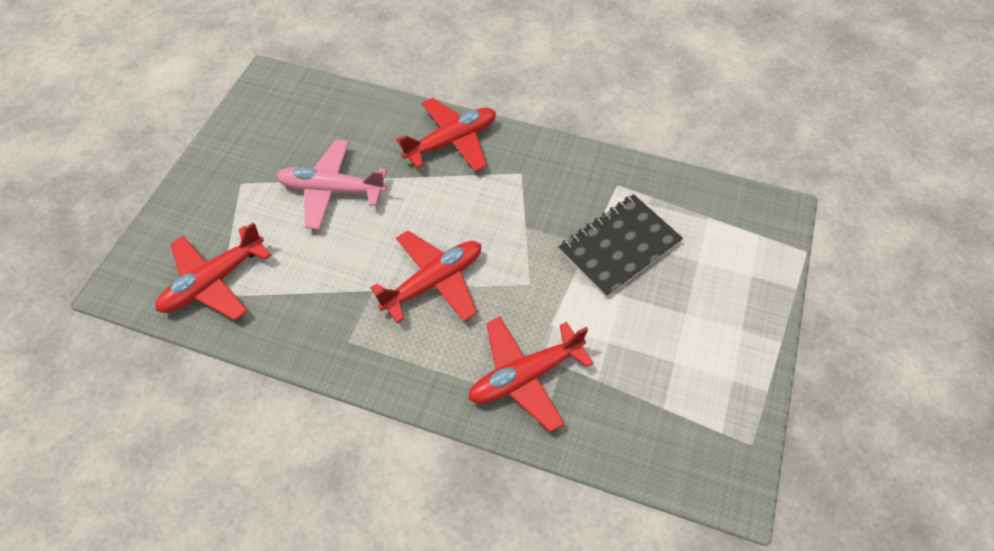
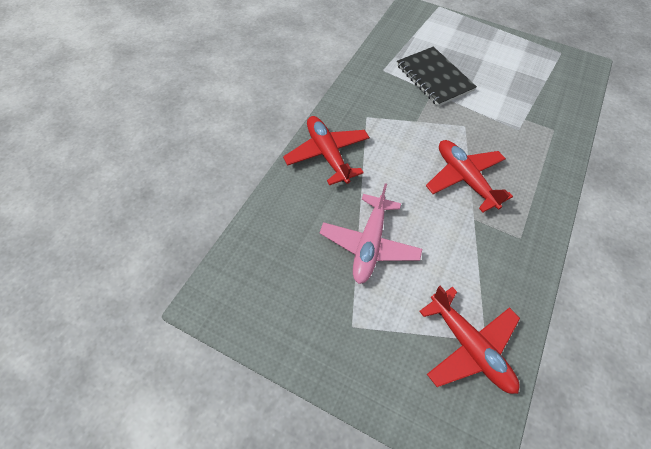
camera: 85 degrees left, 0 degrees up
(525, 376) = (535, 137): red plane -> none

